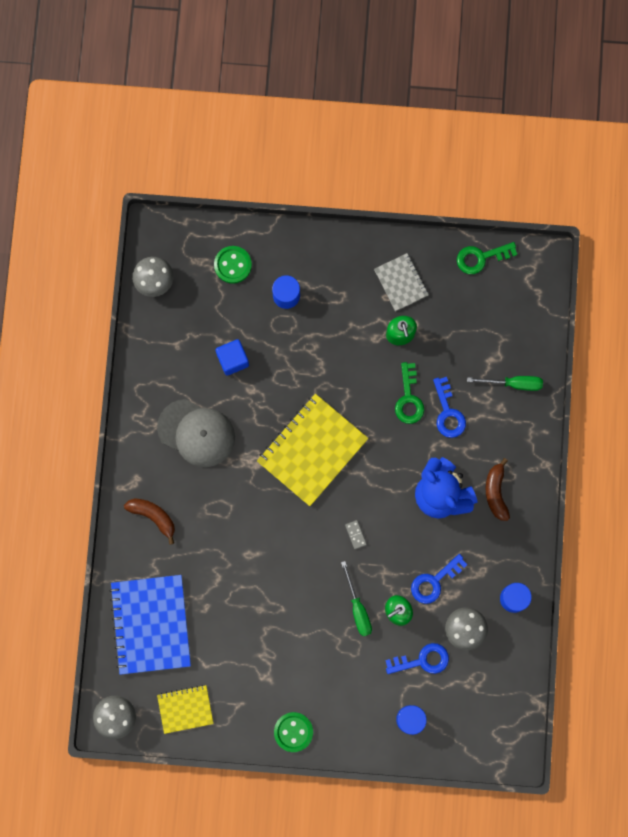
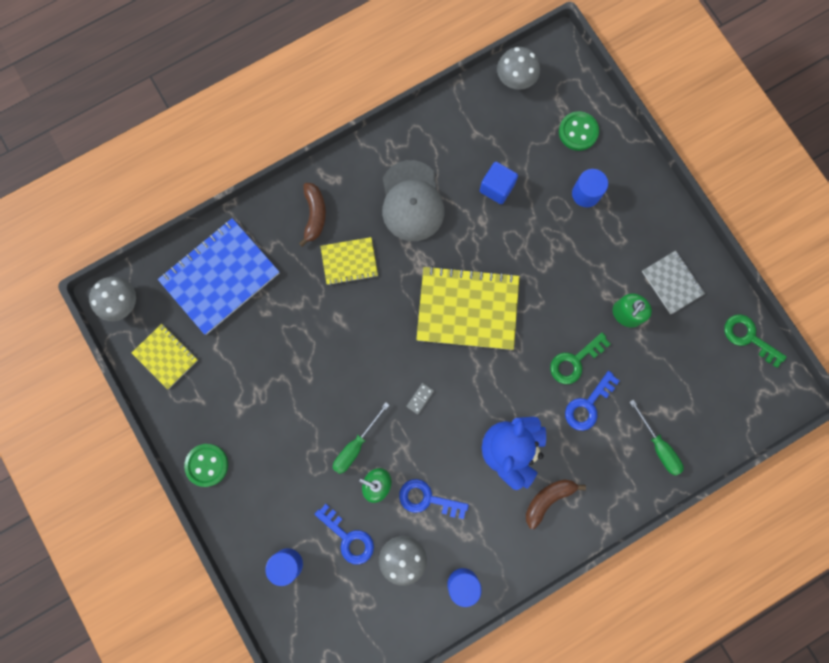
camera: 55 degrees right, 0 degrees up
(210, 515) = (349, 261): none -> yellow notebook
(401, 282) = (672, 283): grey notebook -> grey notebook turned 60 degrees counterclockwise

